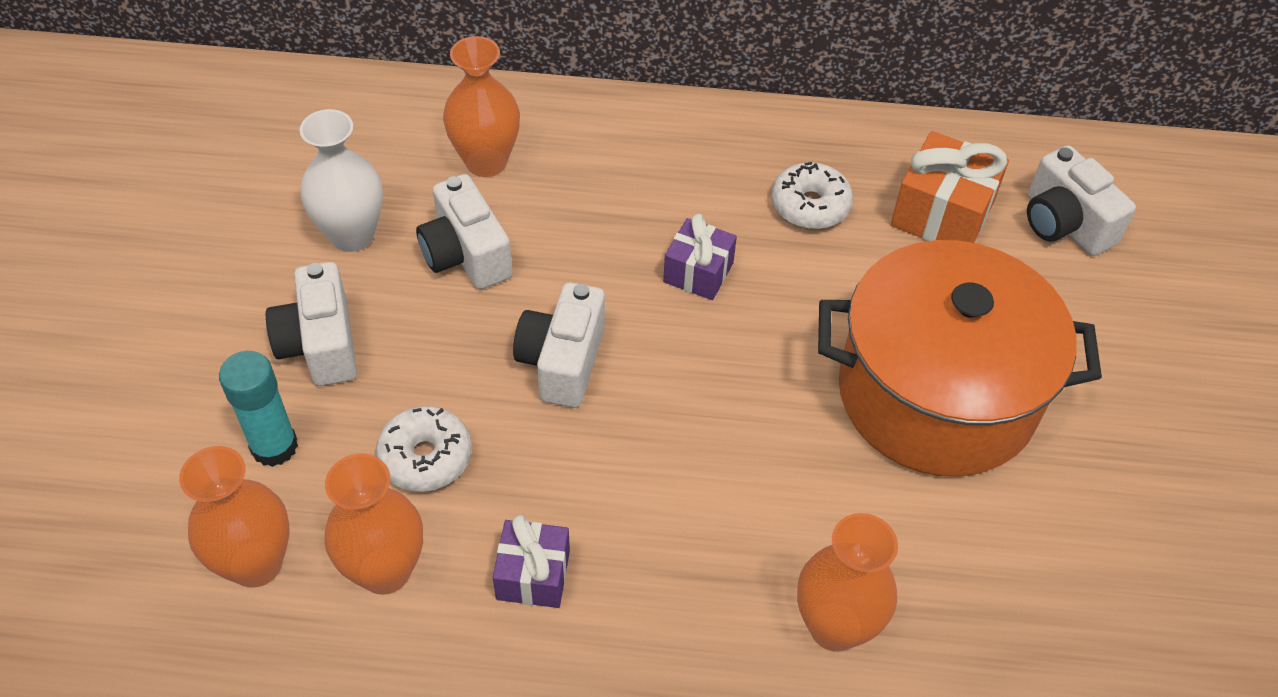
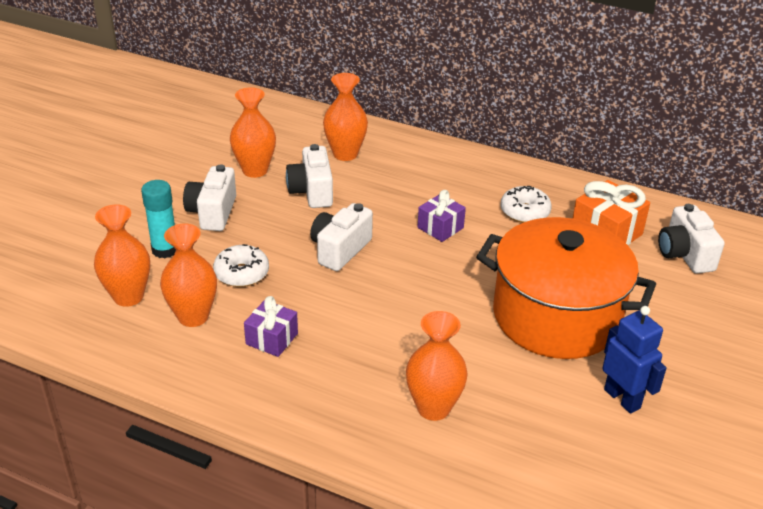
camera: 20 degrees right, 15 degrees down
(352, 235) = (255, 170): white vase -> orange vase
(1087, 518) = (622, 398): none -> blue robot

